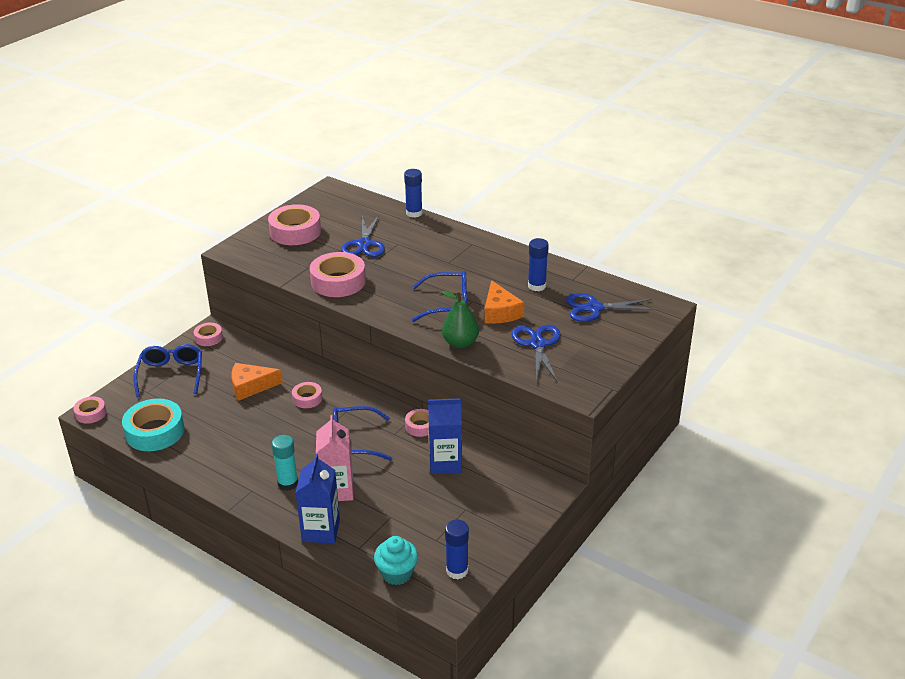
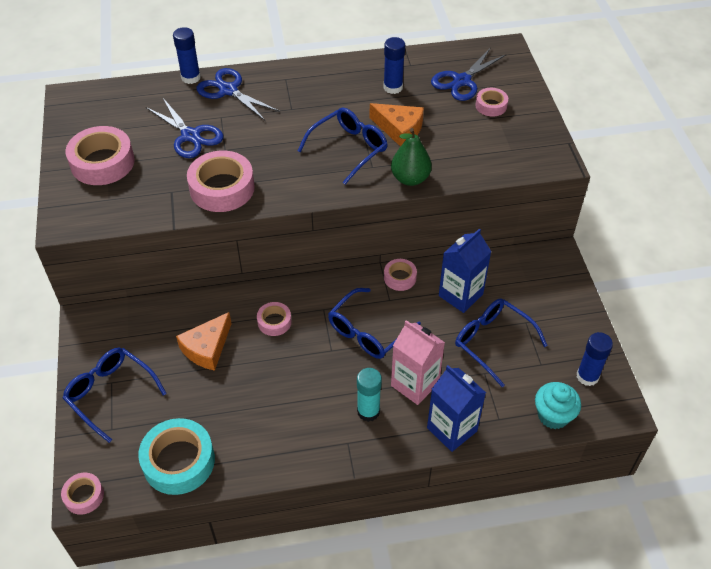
camera: 45 degrees left, 15 degrees up
(208, 338) = (94, 330): pink tape -> pink tape (491, 106)
(423, 503) = (492, 342): none -> blue glasses
(537, 344) = (467, 140): blue scissors -> blue scissors (228, 90)

